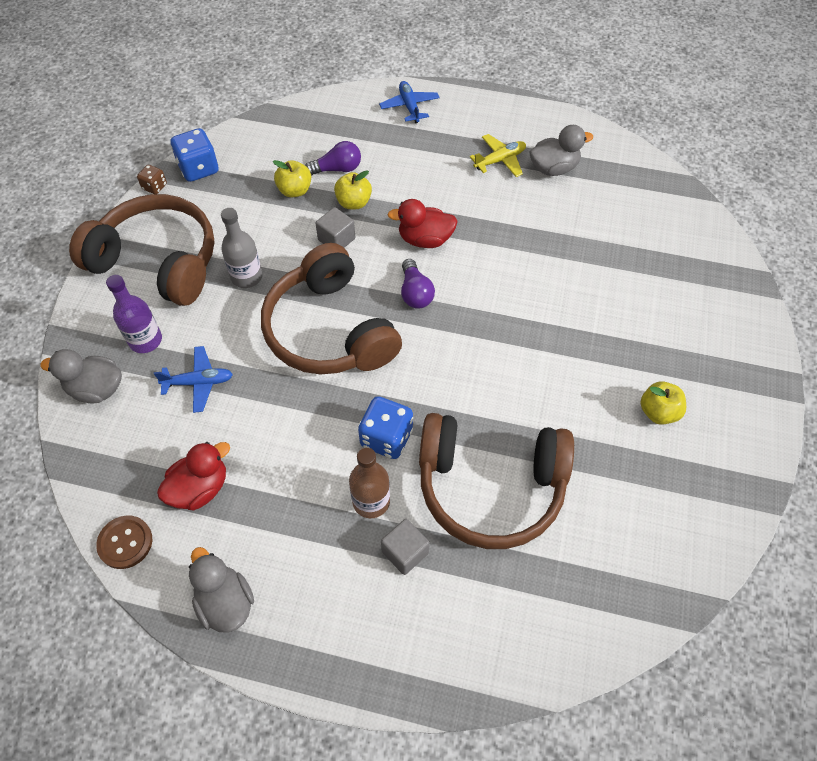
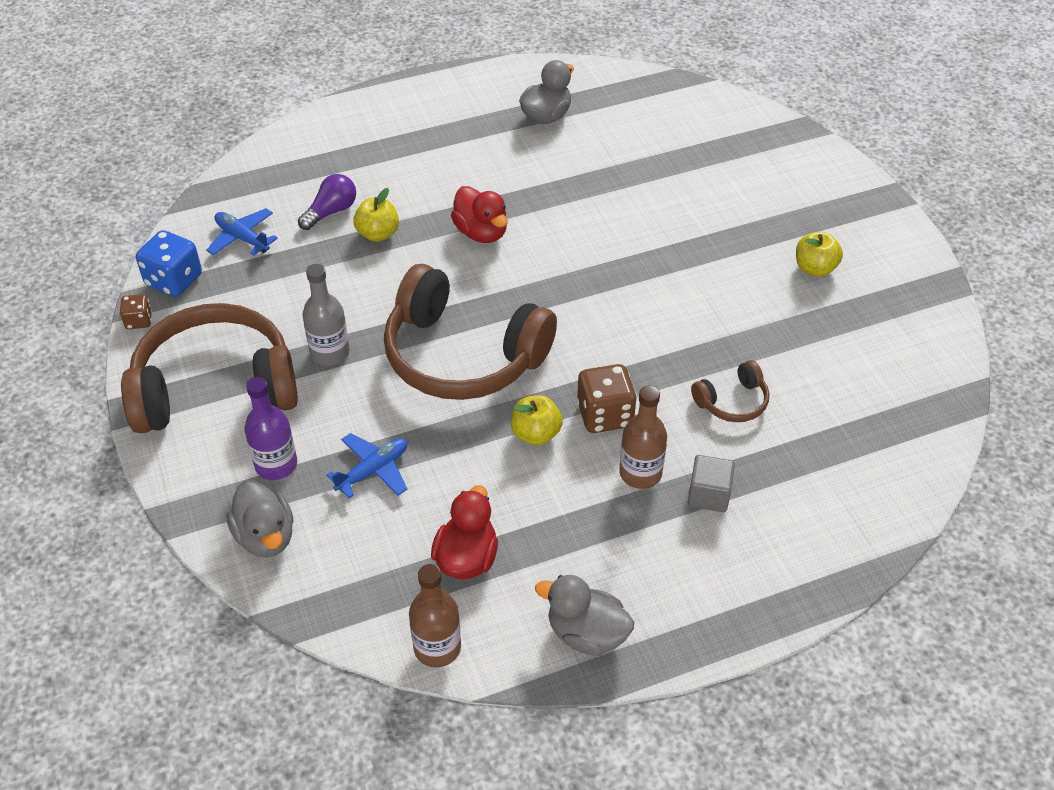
camera: 35 degrees left, 10 degrees down
(96, 389) = (266, 536): grey duck -> grey duck turned 90 degrees counterclockwise
(125, 542) = (437, 647): brown button -> brown bottle
(295, 190) = (304, 252): yellow apple -> yellow apple (536, 434)
(336, 239) = (392, 274): grey cube -> none
(386, 438) = (605, 415): blue dice -> brown dice
(409, 106) = (352, 123): blue plane -> blue plane (242, 238)
(415, 293) = (516, 282): purple light bulb -> none
(425, 239) = (481, 232): red duck -> red duck turned 90 degrees counterclockwise
(490, 486) = (732, 402): brown headphones -> brown headphones, size x0.44
(500, 160) = (489, 131): yellow plane -> none

